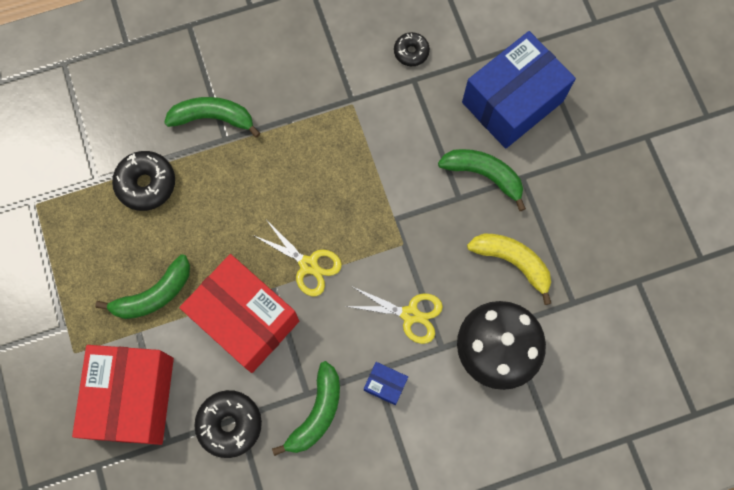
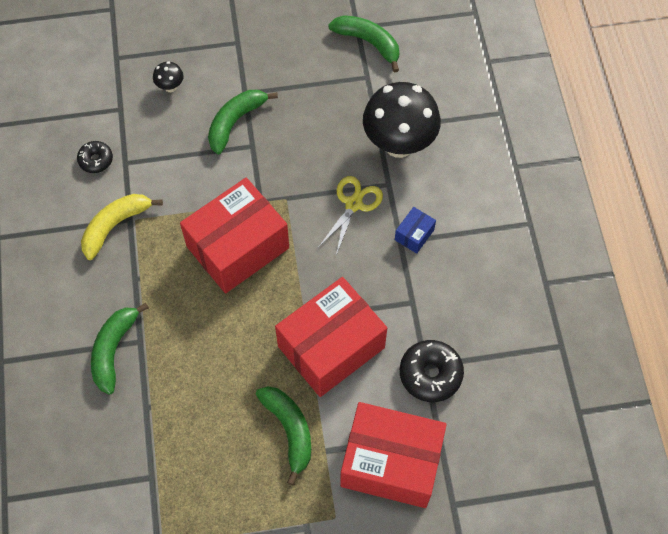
camera: 80 degrees left, 10 degrees down
(146, 184) = (169, 425): black donut -> none
(308, 265) = (289, 282): yellow scissors -> none
(316, 413) = (431, 296): green banana -> green banana (368, 43)
(339, 207) = (238, 247): none -> red box
(512, 102) = (170, 87): blue box -> black mushroom
(512, 262) = (322, 115): yellow banana -> yellow banana (115, 226)

